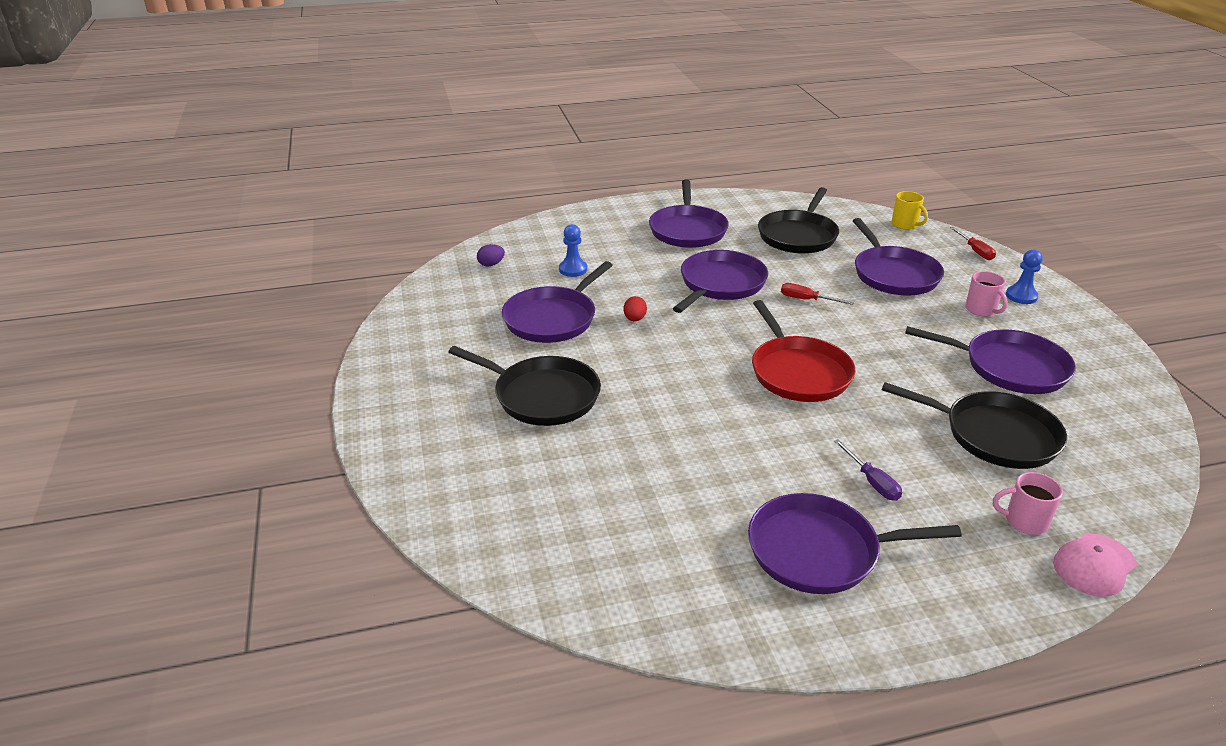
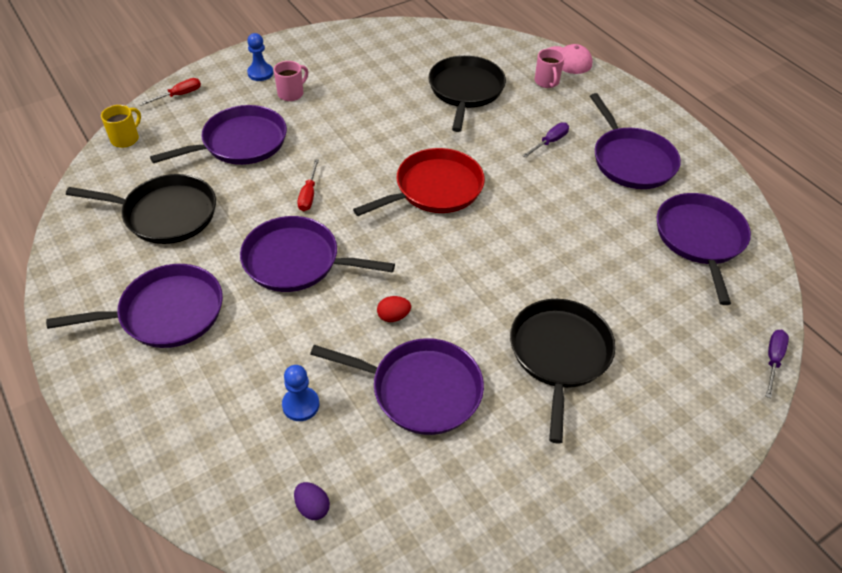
camera: 110 degrees left, 15 degrees up
(440, 544) = (773, 360): none -> purple screwdriver
(1009, 367) = (375, 82): purple pan -> purple pan (700, 239)

